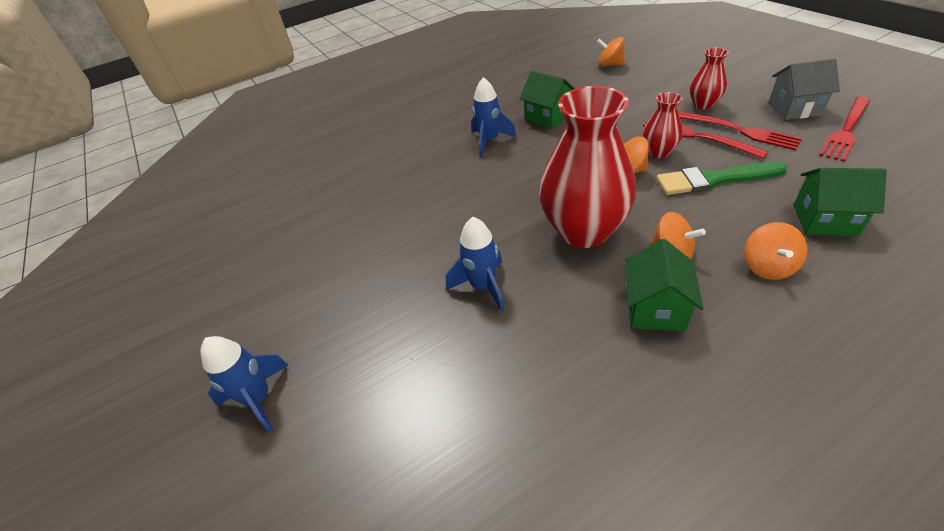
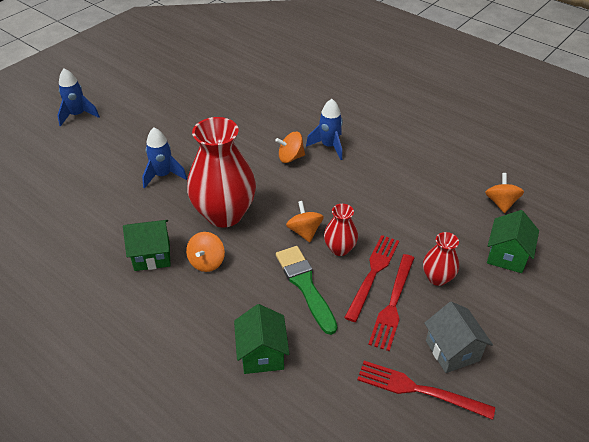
camera: 65 degrees right, 0 degrees up
(547, 117) = (378, 173): green house -> green house (507, 256)
(767, 266) = (200, 314): orange spinning top -> orange spinning top (290, 157)

